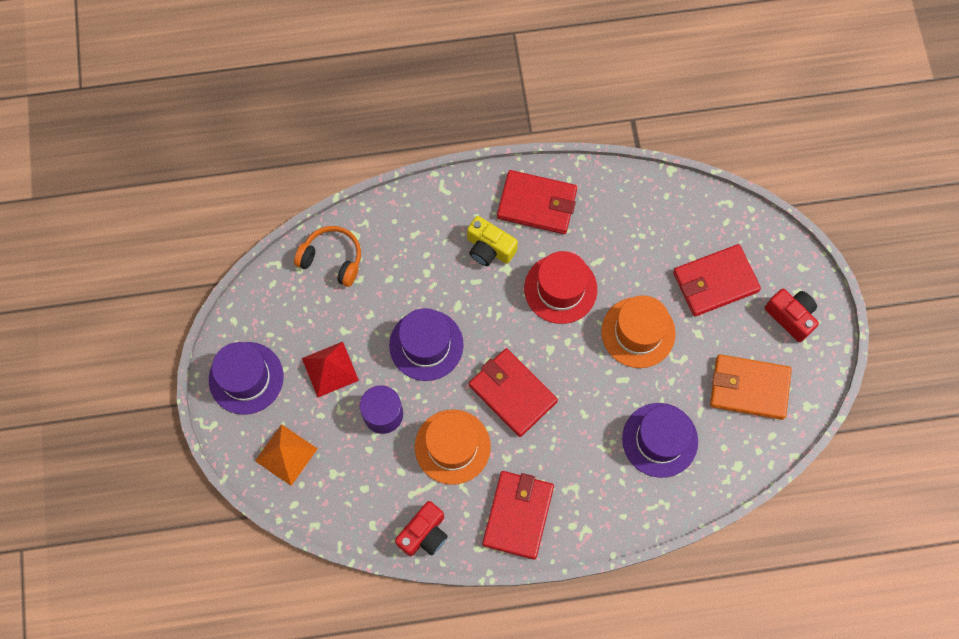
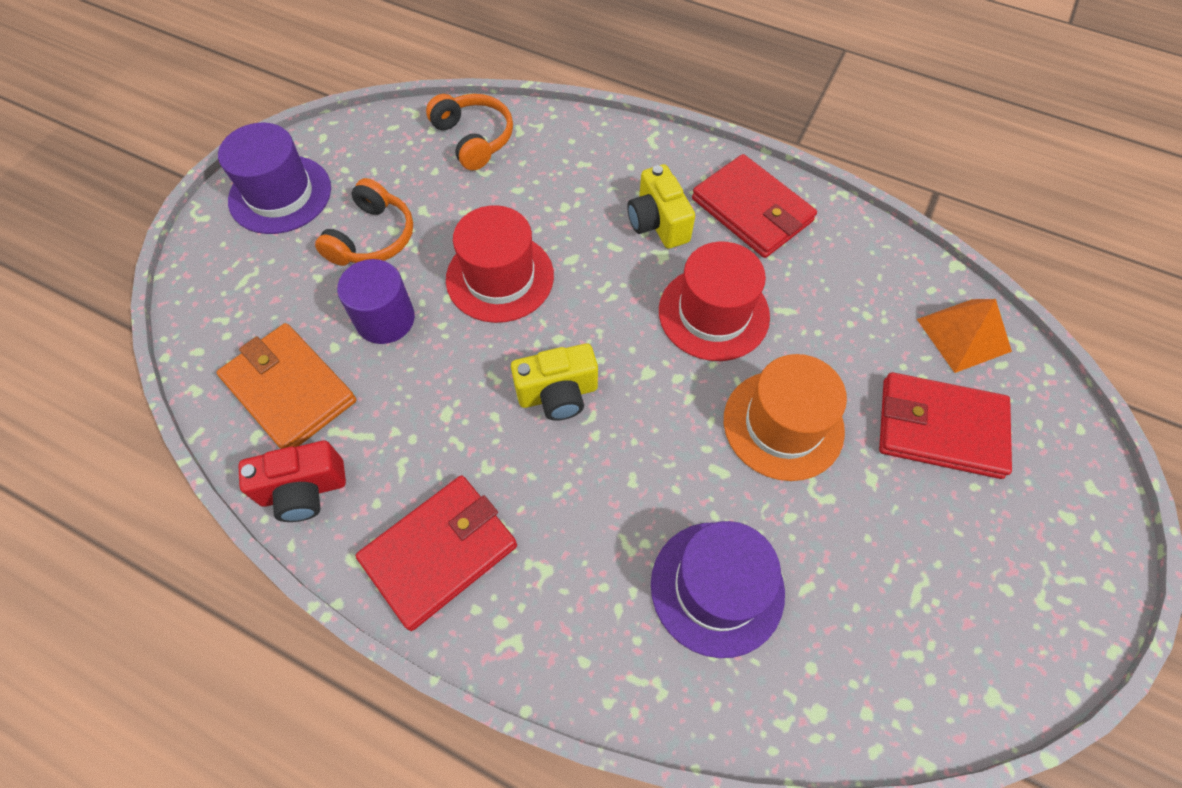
camera: 35 degrees right, 10 degrees down
(286, 454) = (242, 293): orange pyramid -> orange pyramid (963, 335)
(330, 369) = (372, 238): red pyramid -> orange headphones
(426, 345) = (500, 277): purple hat -> red hat
(452, 446) = (431, 408): orange hat -> none
(512, 393) = (558, 394): red wallet -> yellow camera
(749, 388) = (907, 605): orange wallet -> orange wallet (289, 390)
(790, 317) = (1036, 544): red camera -> none

